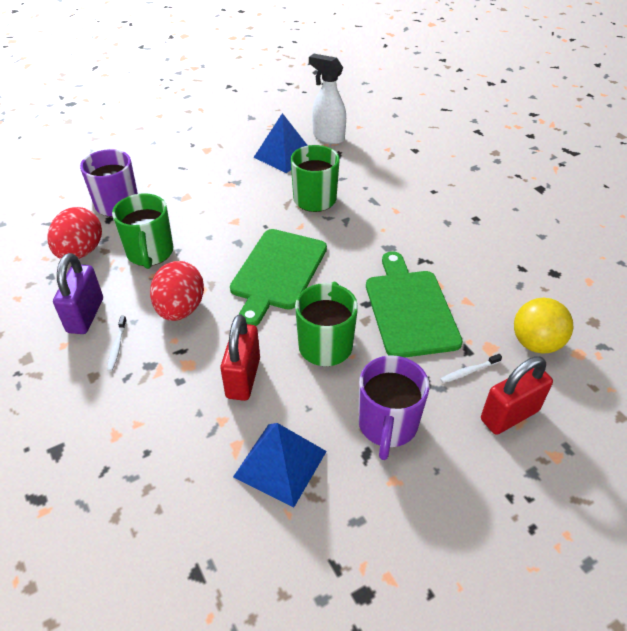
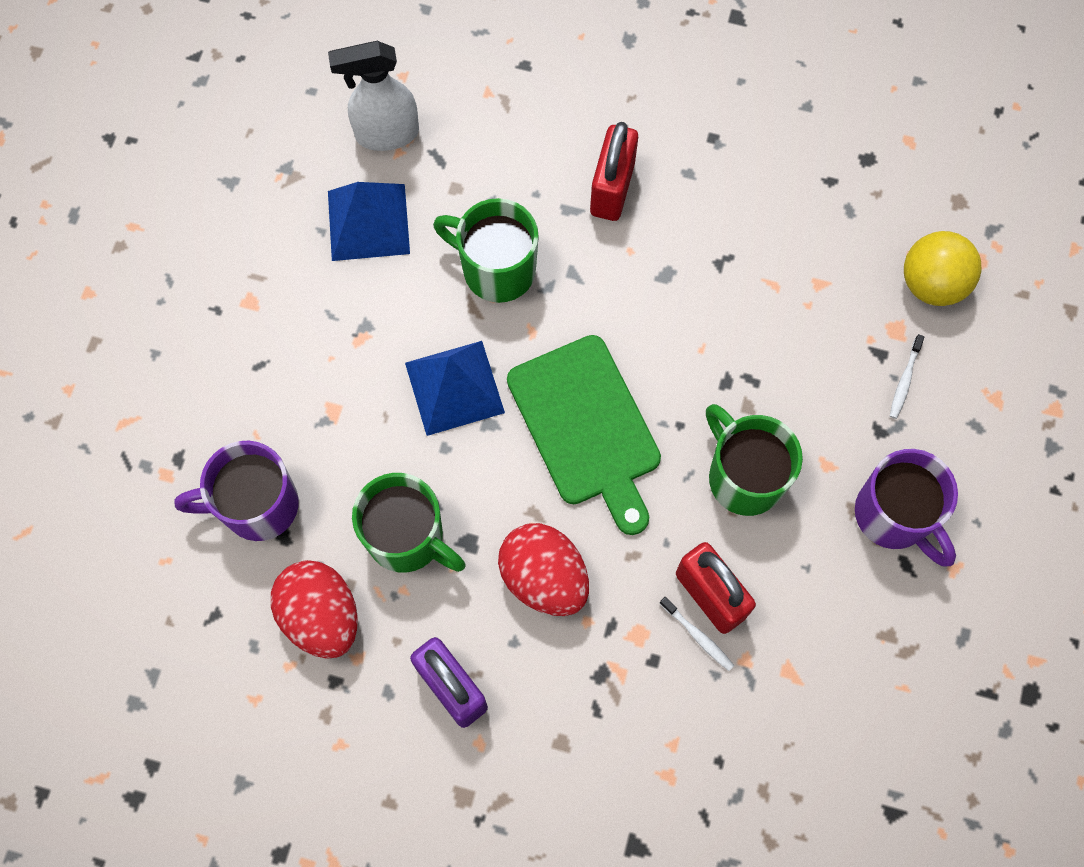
camera: 45 degrees left, 25 degrees up
(117, 347) = (539, 688): white toothbrush -> white toothbrush (698, 636)
(280, 464) = (846, 649): blue pyramid -> blue pyramid (454, 388)
(409, 309) = (776, 349): green cutting board -> none
(509, 415) = (983, 400): red padlock -> red padlock (612, 189)

